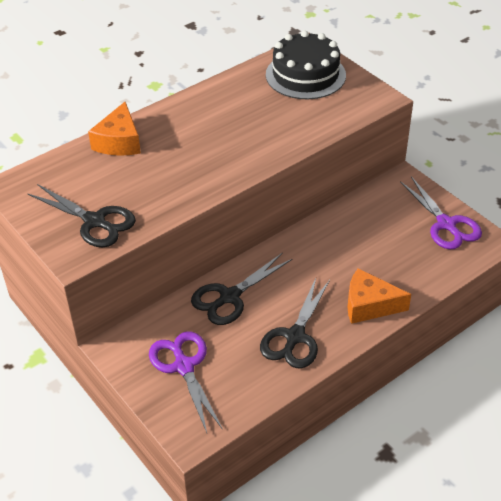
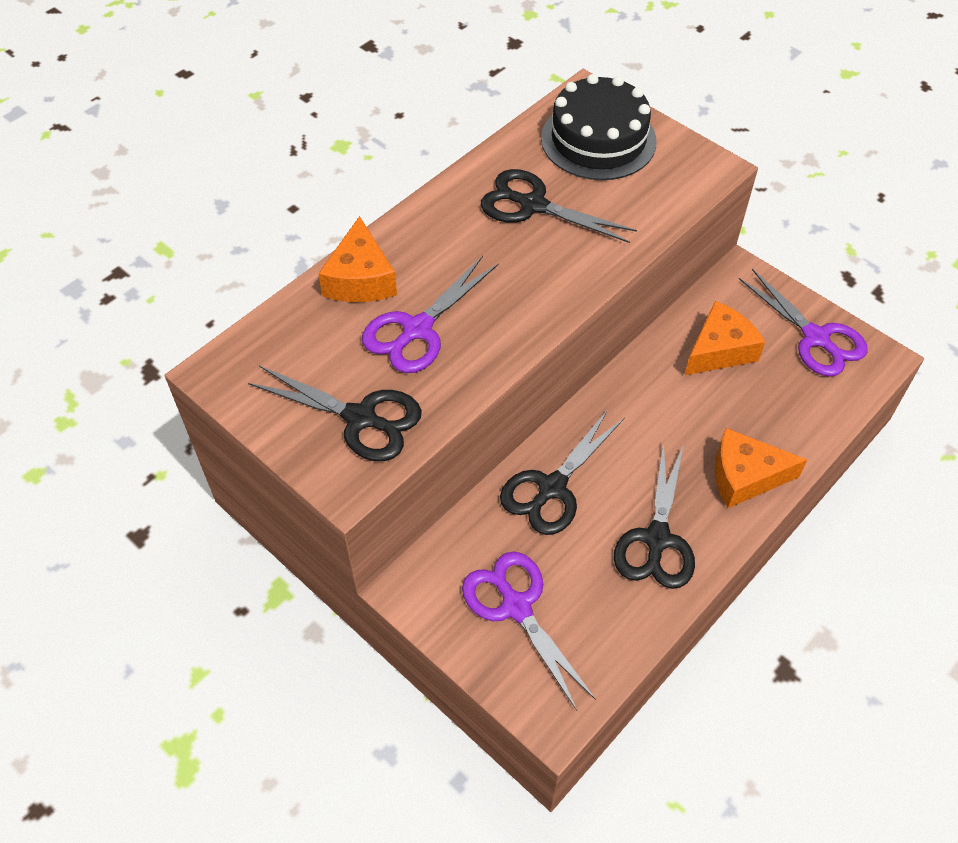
camera: 10 degrees left, 10 degrees up
(148, 174) = (417, 329): none -> purple scissors
(248, 109) = (533, 205): none -> black scissors
(373, 225) = (719, 350): none -> orange cheese

